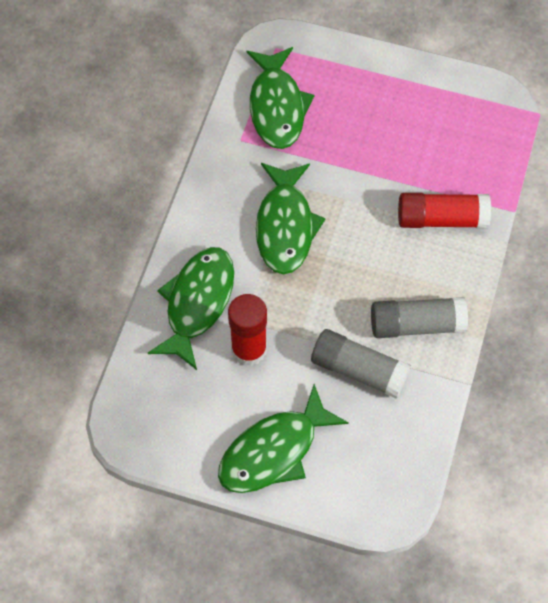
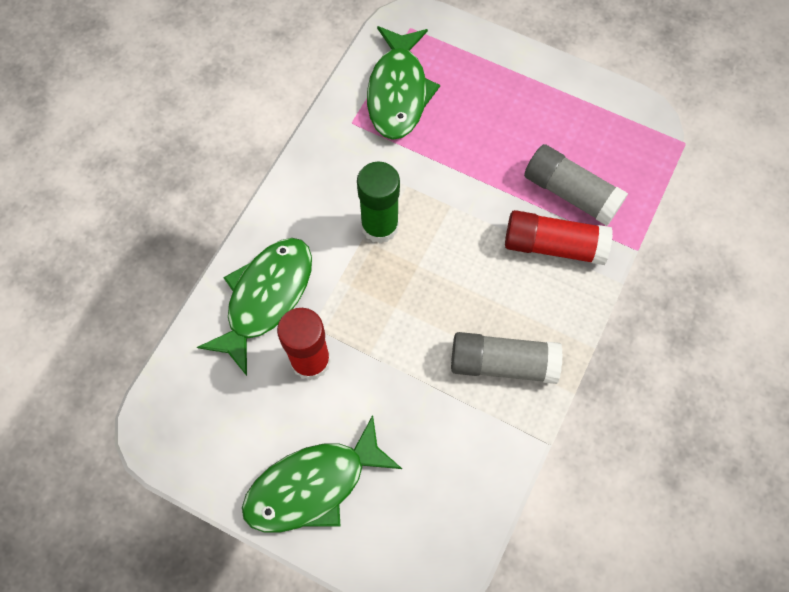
camera: 10 degrees right, 5 degrees up
(285, 226) = (380, 226): green fish -> green glue stick
(358, 370) = (427, 405): grey glue stick -> grey glue stick (570, 193)

